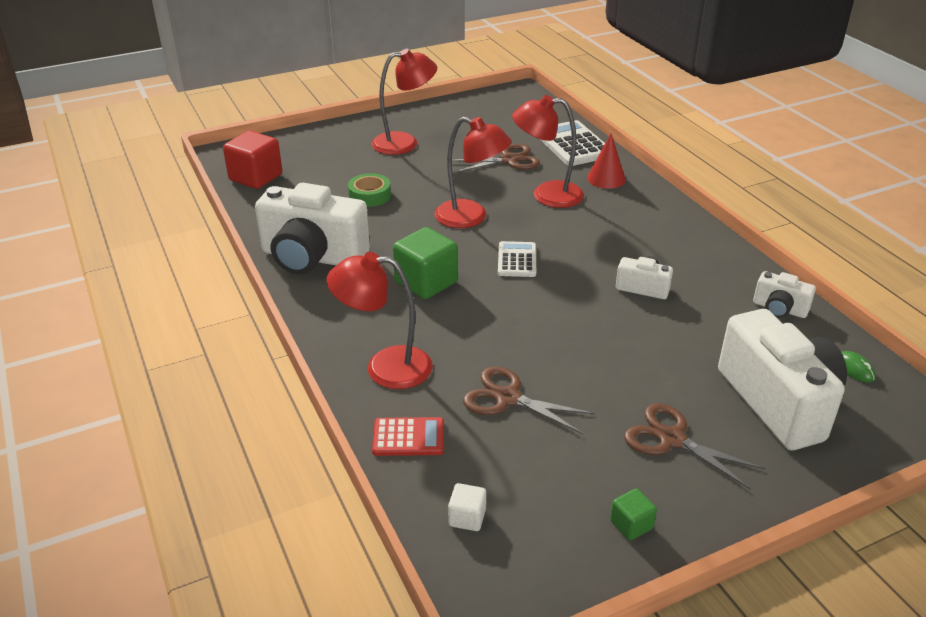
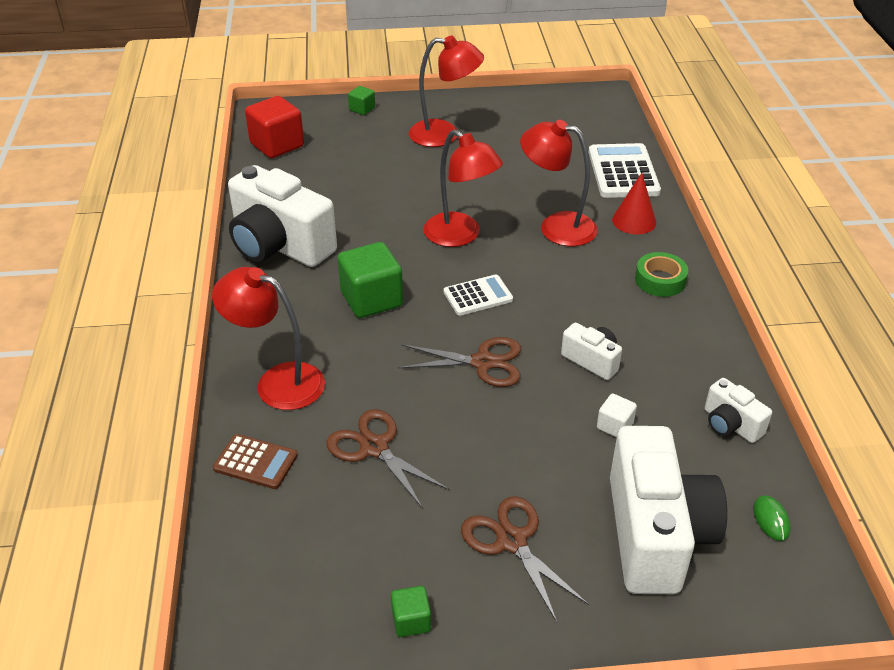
camera: 20 degrees right, 5 degrees up
(317, 136) = (362, 109): none -> green cube
(369, 195) = (374, 188): green tape -> green tape (660, 280)
(408, 437) = (255, 462): red calculator -> brown calculator
(467, 517) = (260, 562): white cube -> white cube (614, 426)
(508, 160) = (541, 176): brown scissors -> brown scissors (483, 362)
(517, 260) = (478, 296): white calculator -> white calculator turned 45 degrees clockwise

